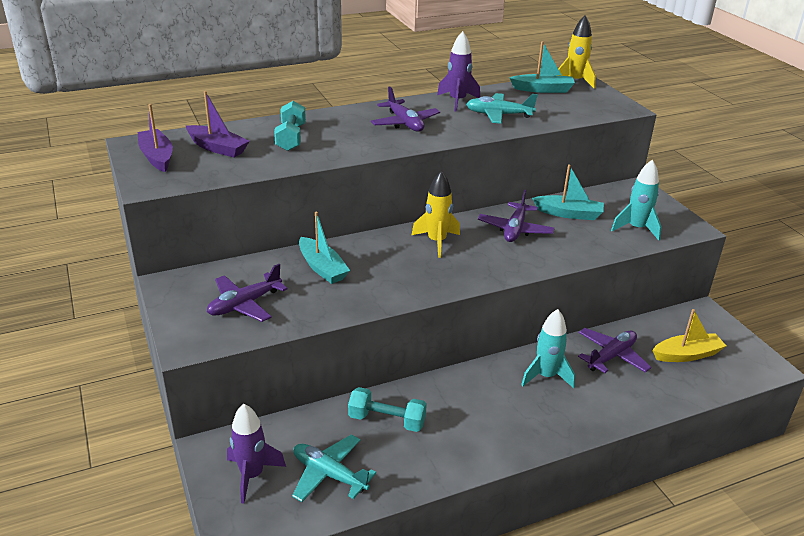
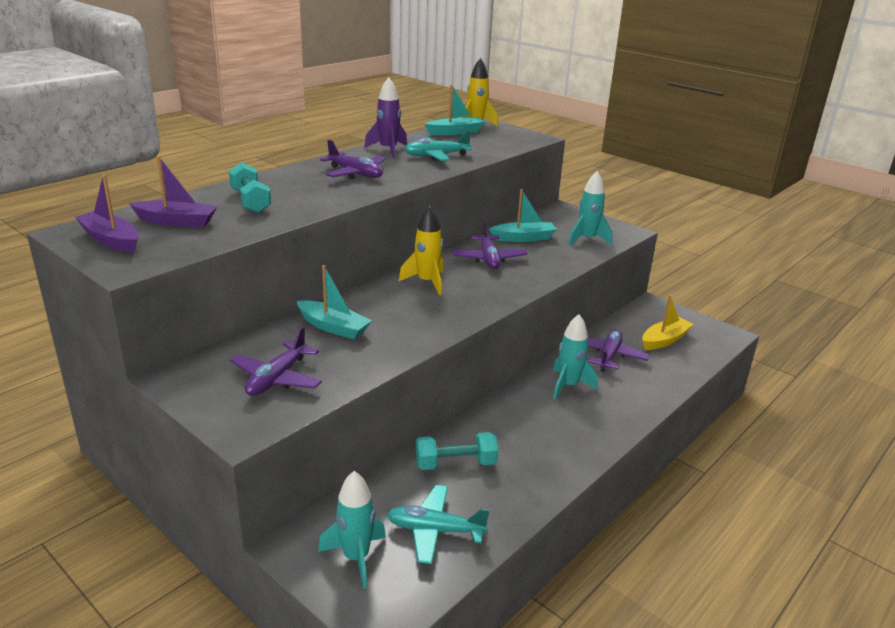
camera: 25 degrees left, 5 degrees down
(252, 475) = (356, 557): purple rocket -> turquoise rocket

